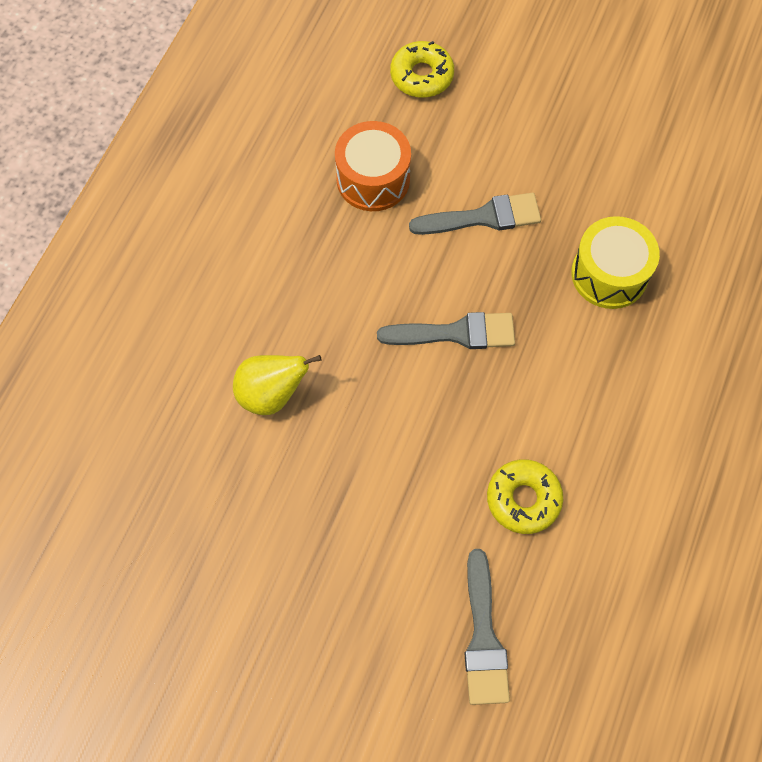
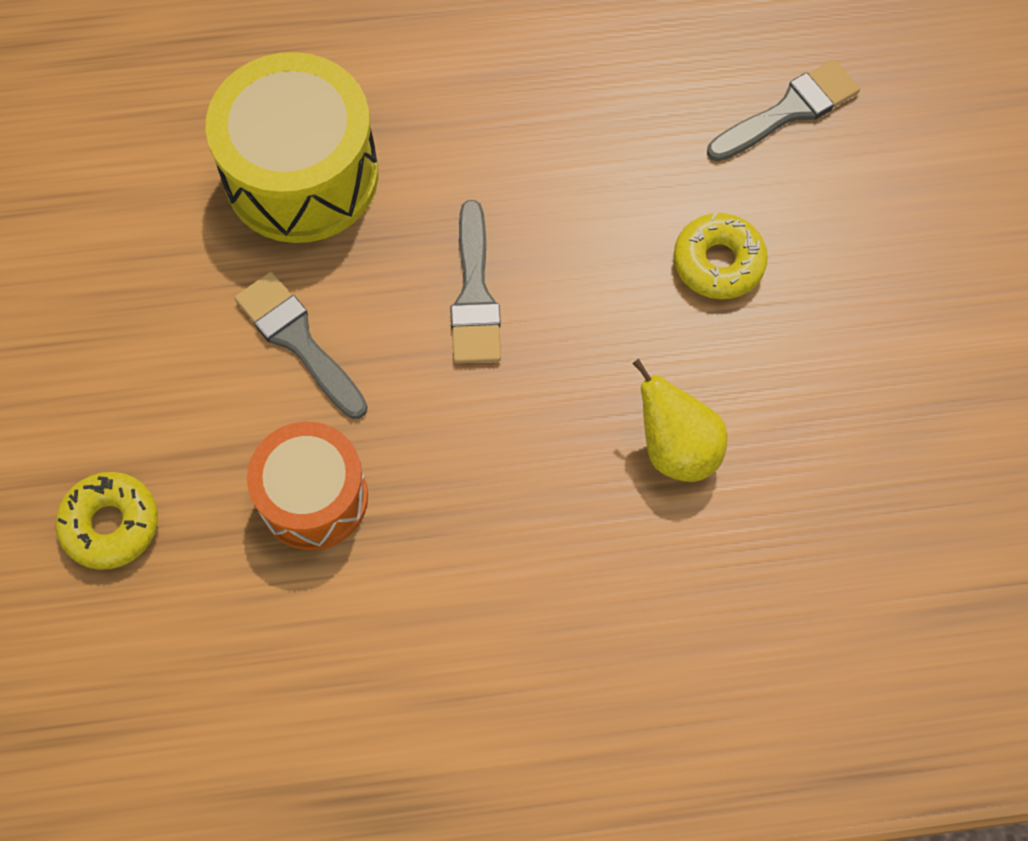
camera: 120 degrees left, 0 degrees up
(455, 333) = (474, 294): grey brush -> grey brush turned 150 degrees counterclockwise
(523, 499) = (626, 140): yellow donut -> yellow donut (718, 263)
(609, 274) = (301, 175): yellow drum -> yellow drum, size x1.54

